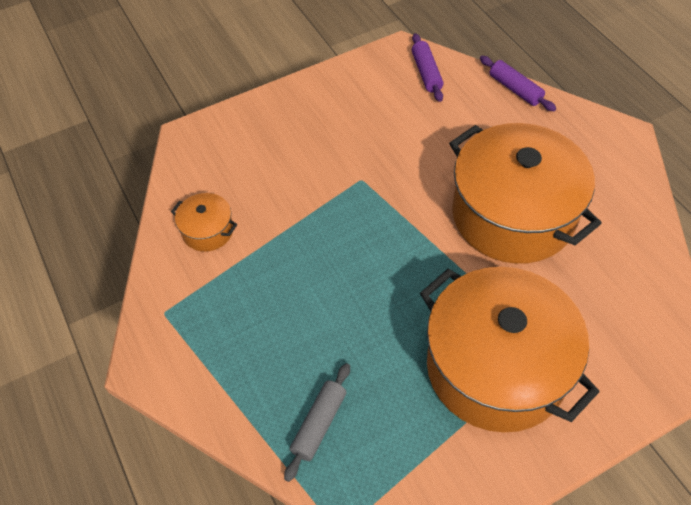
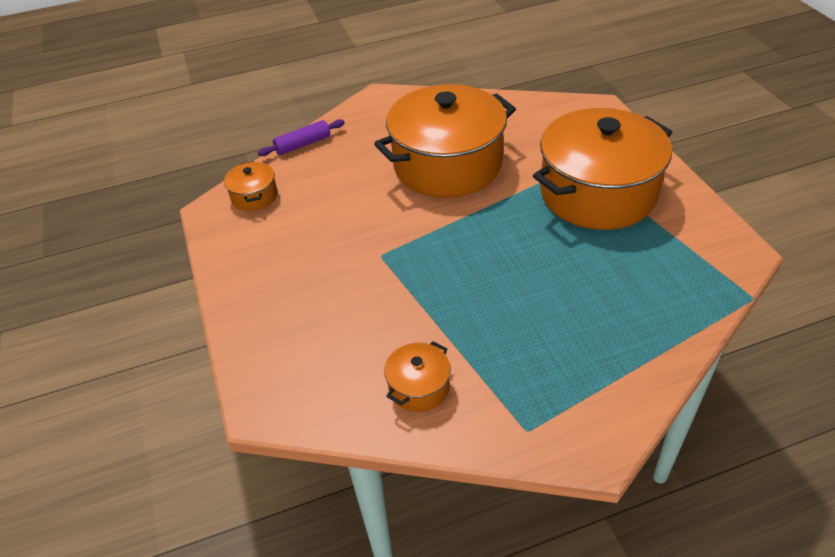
camera: 80 degrees left, 10 degrees down
(319, 424) = (656, 305): grey rolling pin -> none
(426, 73) = (254, 196): purple rolling pin -> orange pot

